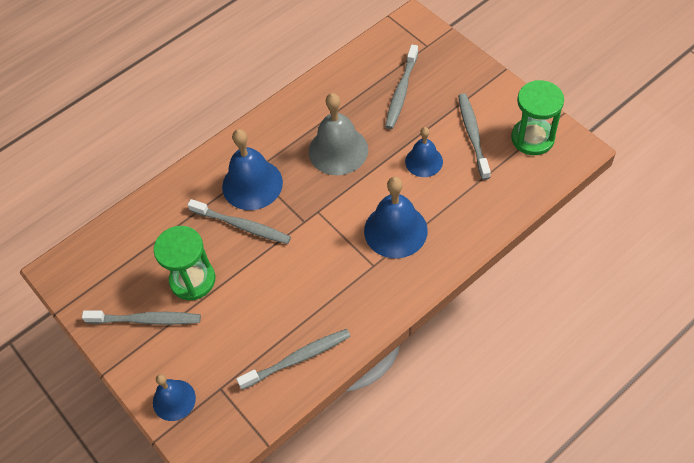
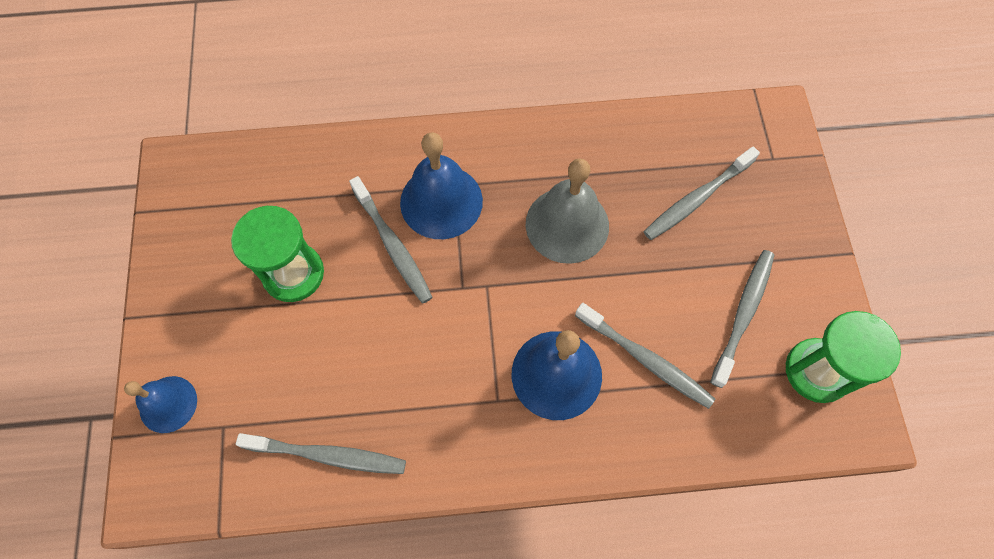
camera: 30 degrees right, 10 degrees up
(145, 320) = (212, 286): grey toothbrush -> grey toothbrush (645, 359)
(424, 161) = (657, 308): blue bell -> none

